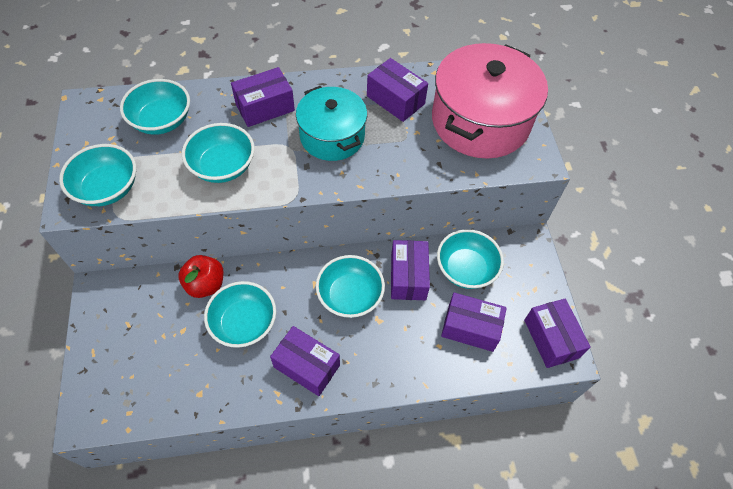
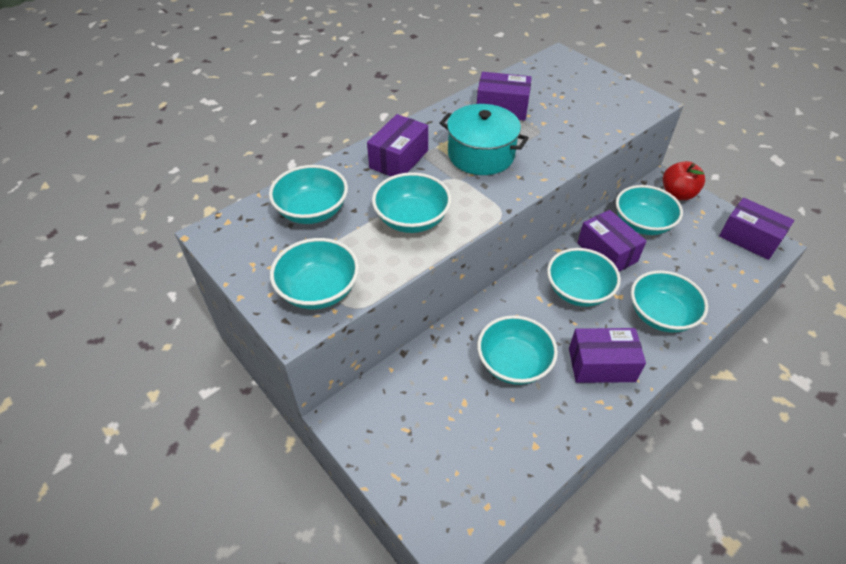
camera: 30 degrees left, 10 degrees down
(205, 284) = (446, 352): red apple -> red apple (677, 194)
(396, 356) = (660, 315): none -> turquoise bowl
(470, 328) = (689, 262): purple box -> none
(480, 121) = (581, 95): pink pot -> none

